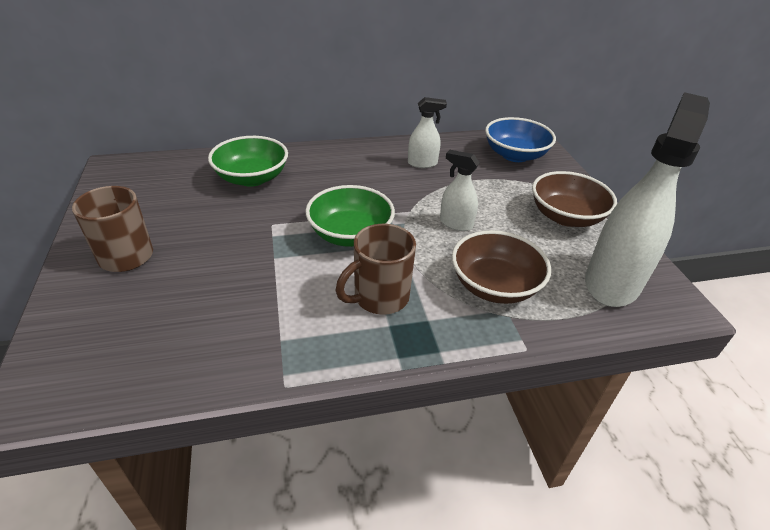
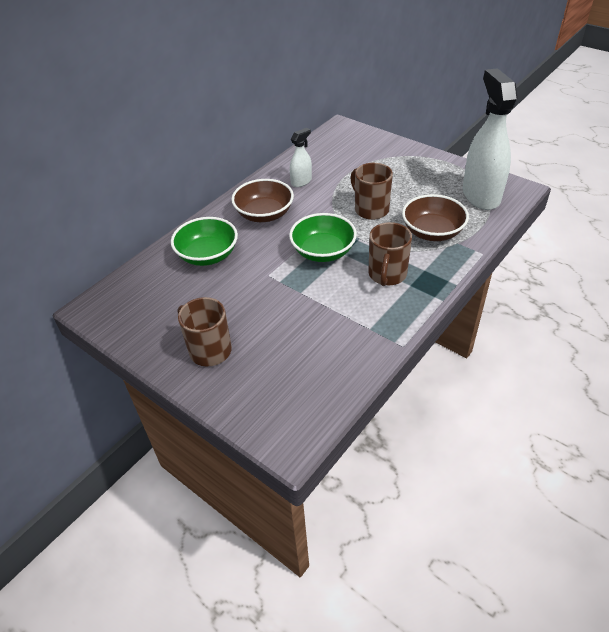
camera: 35 degrees left, 5 degrees up
(455, 223) = (370, 209): white spray bottle -> brown mug
(515, 155) = (347, 145): blue bowl -> none
(566, 217) = (420, 170): brown bowl -> brown bowl (264, 214)

